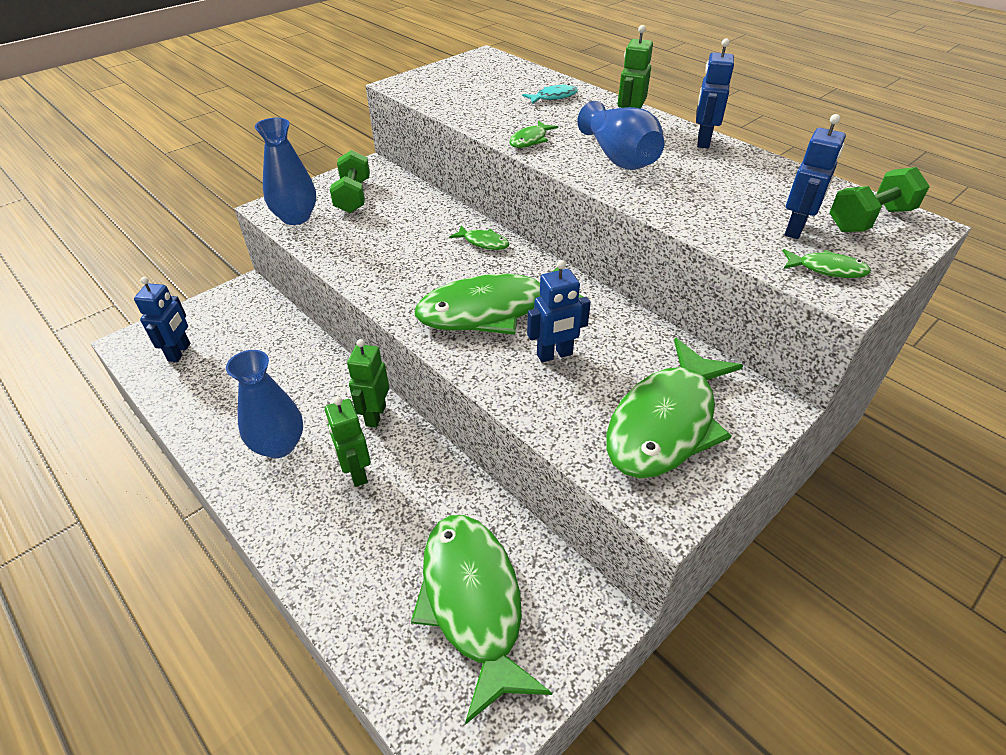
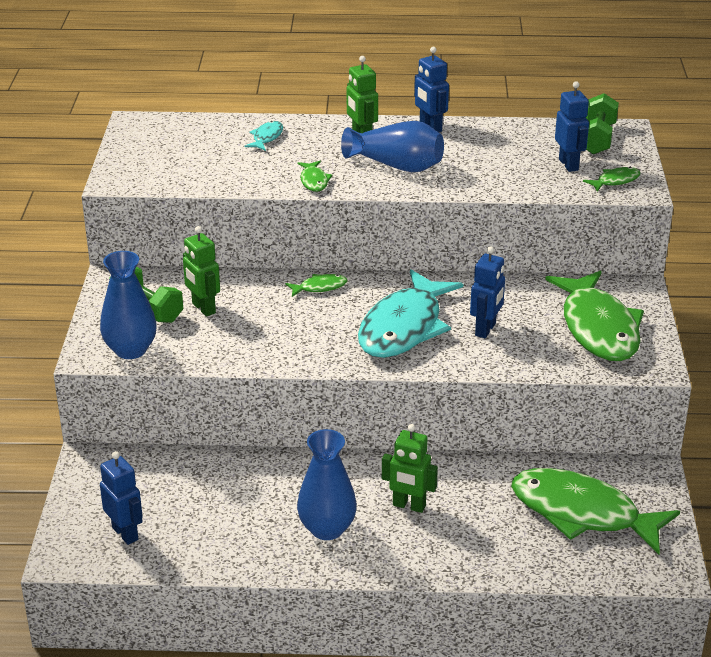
camera: 45 degrees left, 10 degrees down
(375, 415) = (363, 469): green robot -> green robot (203, 308)
(492, 310) = (404, 327): green fish -> turquoise fish

